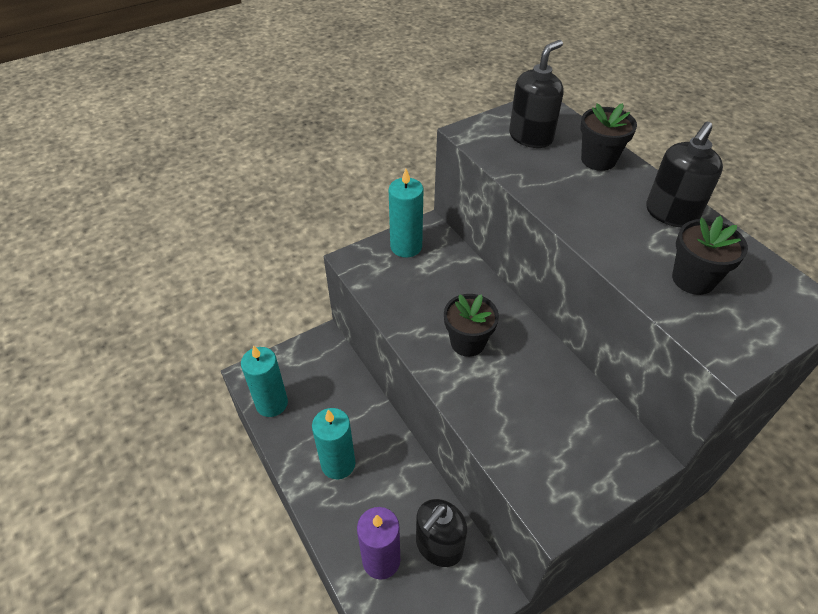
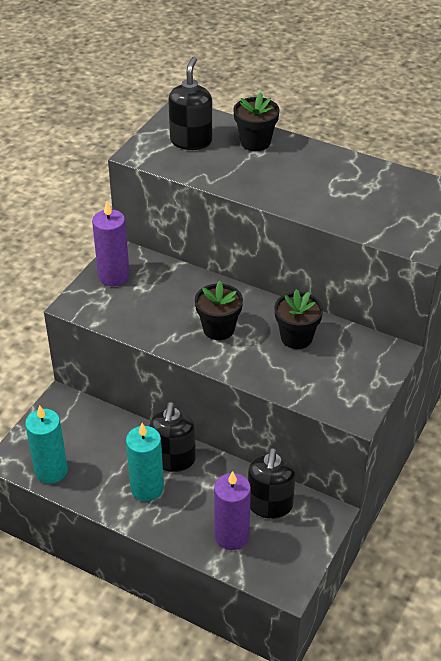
camera: 30 degrees left, 5 degrees down
(406, 246) = (113, 276): turquoise candle -> purple candle
(671, 214) = (332, 165): black soap dispenser -> black soap dispenser (173, 459)
(693, 279) = (372, 206): black flower pot -> black flower pot (296, 337)

